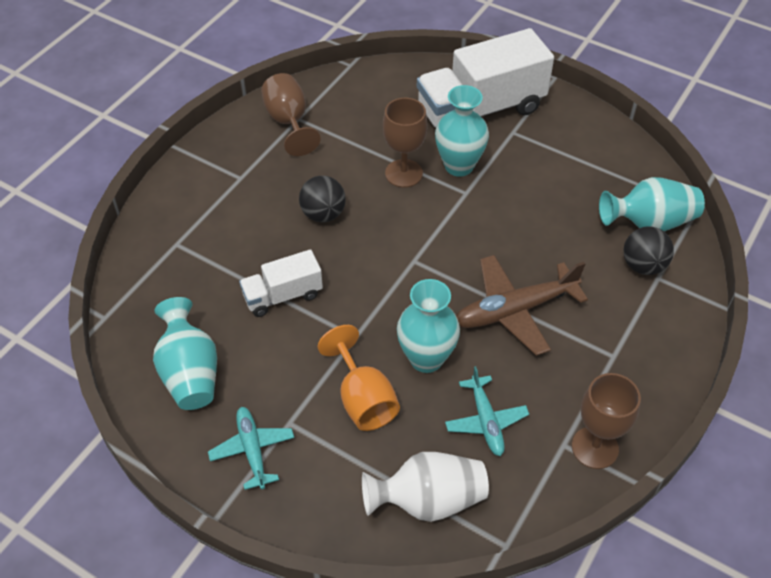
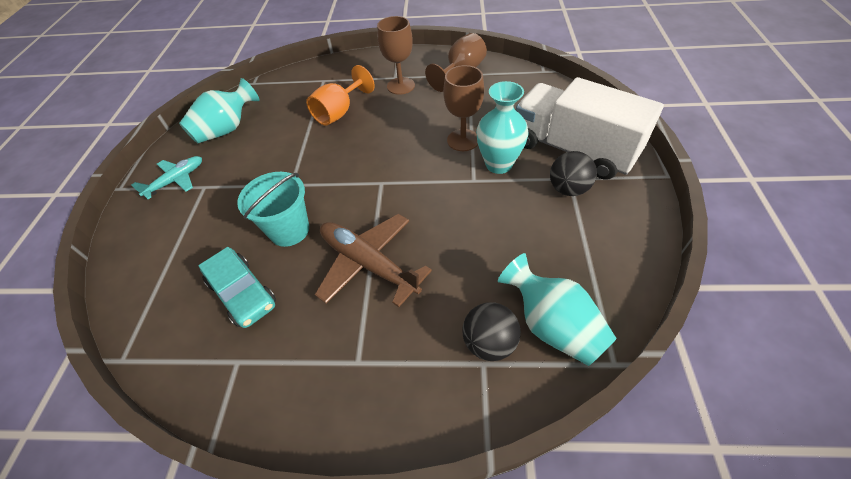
camera: 65 degrees right, 0 degrees up
(283, 295) = (308, 137): white truck -> none
(323, 214) = (391, 122): black ball -> black ball (568, 189)
(363, 399) = (236, 213): orange goblet -> orange goblet (339, 112)
(426, 358) = (289, 230): turquoise vase -> turquoise bucket
(428, 500) = (155, 289): white vase -> none
(486, 421) = (243, 293): turquoise plane -> turquoise car
(595, 447) = (241, 389): brown goblet -> brown goblet (401, 86)

